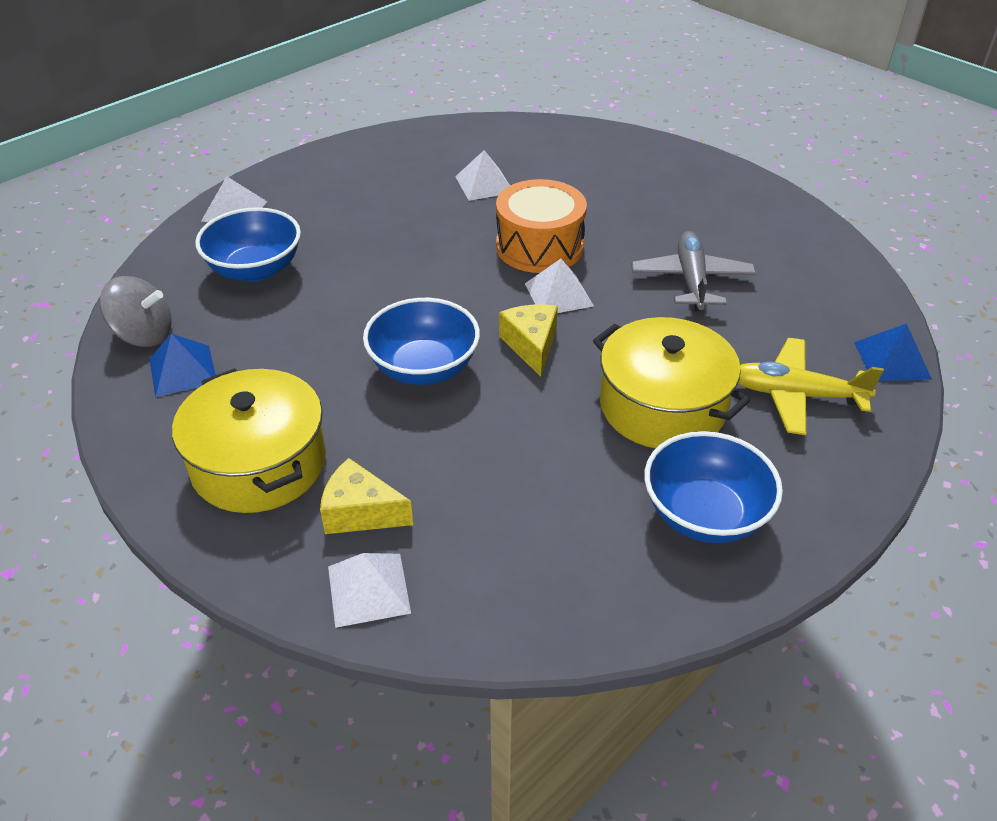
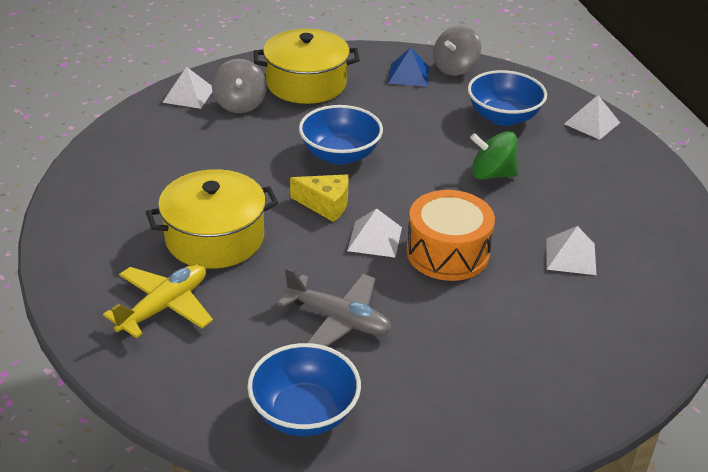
camera: 115 degrees right, 5 degrees down
(360, 512) = (240, 104): yellow cheese -> grey spinning top
(384, 251) = (491, 174): none -> green spinning top
(704, 514) = (116, 215): blue bowl -> blue bowl (304, 413)
(892, 360) = (145, 386): blue pyramid -> none

